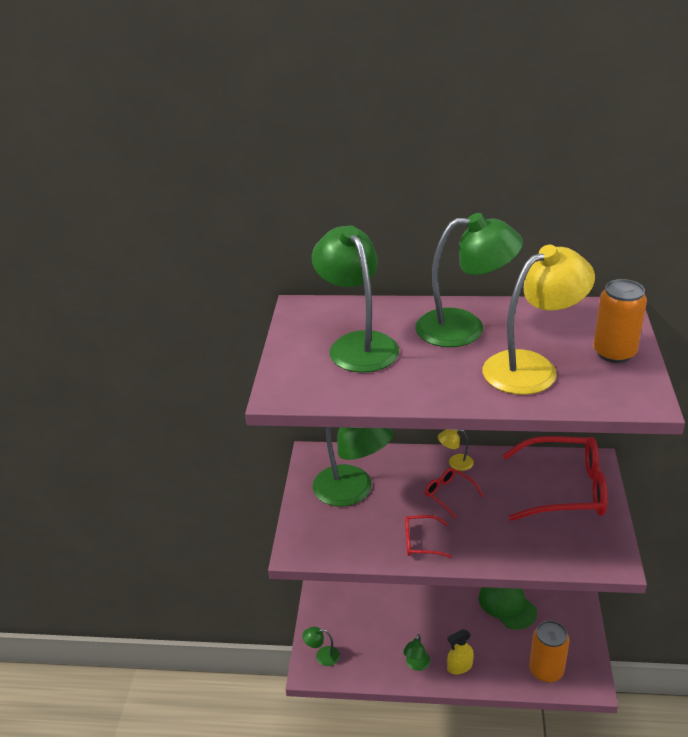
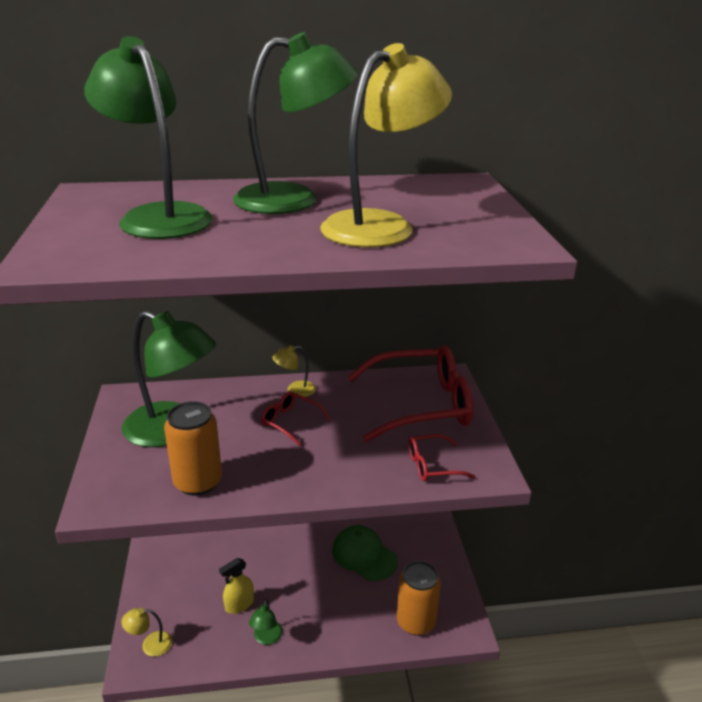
camera: 15 degrees left, 5 degrees down
(322, 656) = (150, 645): green lamp -> yellow lamp
(421, 542) = (260, 475): red glasses -> red glasses (433, 465)
(459, 666) = (317, 632): yellow spray bottle -> yellow spray bottle (239, 604)
(614, 353) = (474, 210): orange can -> orange can (198, 482)

